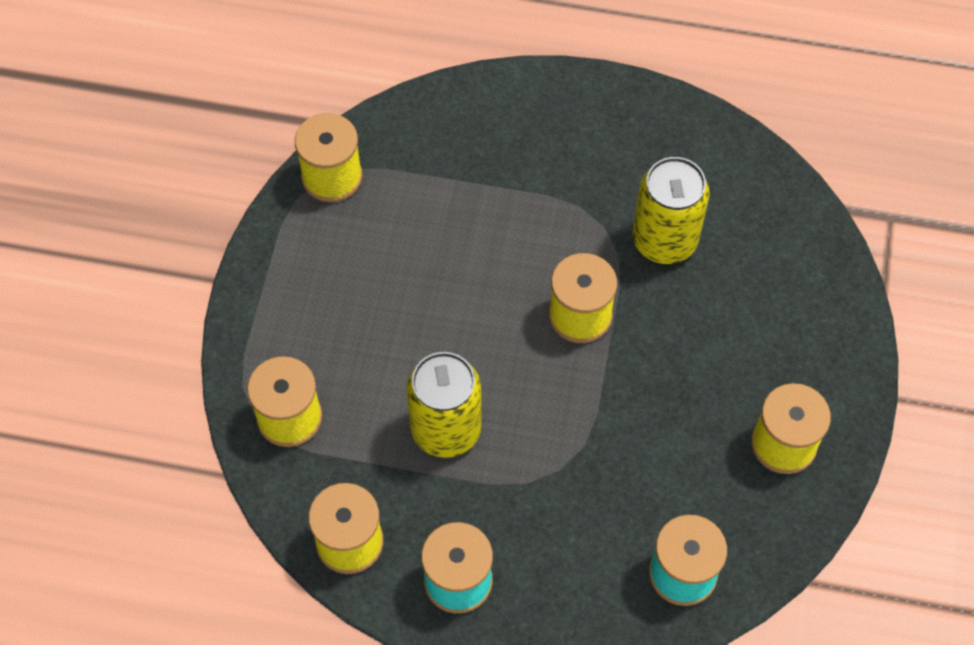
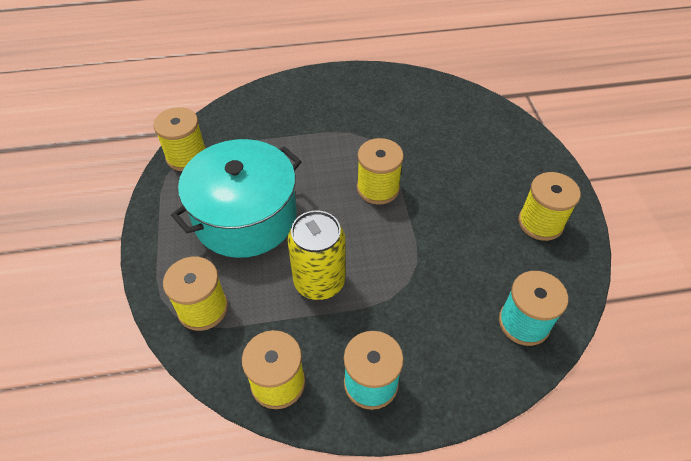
camera: 20 degrees left, 10 degrees down
(382, 302) = (245, 217): none -> turquoise pot
(664, 240) = (409, 136): yellow can -> none

